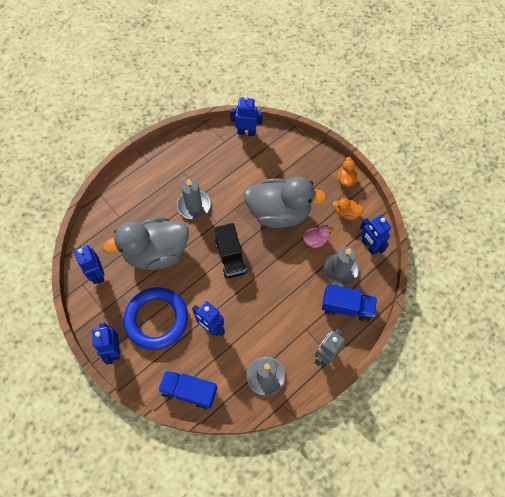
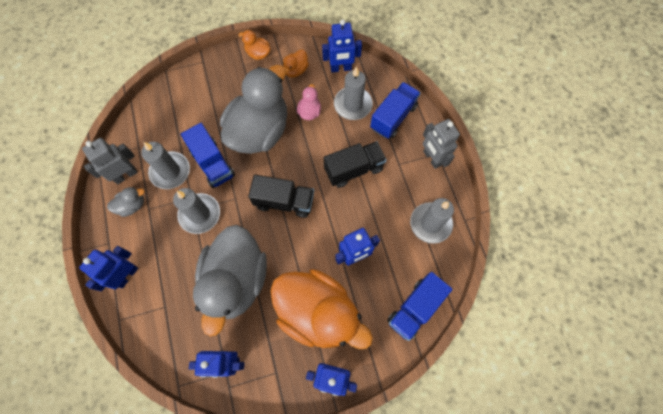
camera: 65 degrees left, 5 degrees up
(156, 319) = (318, 312): blue ring -> orange duck
(180, 161) = (132, 206): none -> grey duck
(200, 145) = (125, 175): none -> grey robot
(216, 171) = (170, 171): none -> grey candle
(236, 194) = (212, 163): none -> blue truck
(246, 132) = (141, 120): blue robot -> blue robot (127, 275)
(283, 296) = (354, 169): none -> black truck

